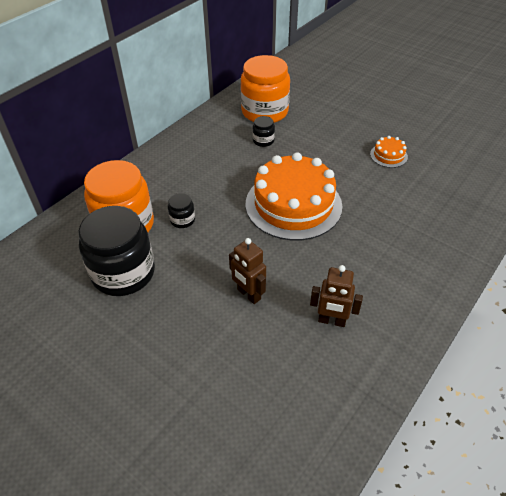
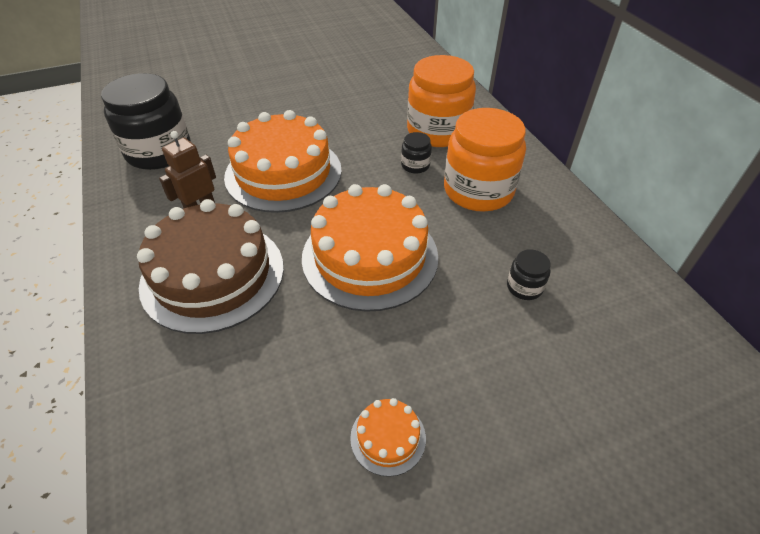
camera: 120 degrees right, 0 degrees up
(123, 273) = (377, 117): black jar -> black jar (159, 152)
(248, 294) = (283, 173): brown robot -> orange cake
(264, 112) = (609, 325): orange jar -> orange jar (478, 190)
(376, 270) = (213, 275): none -> brown cake

